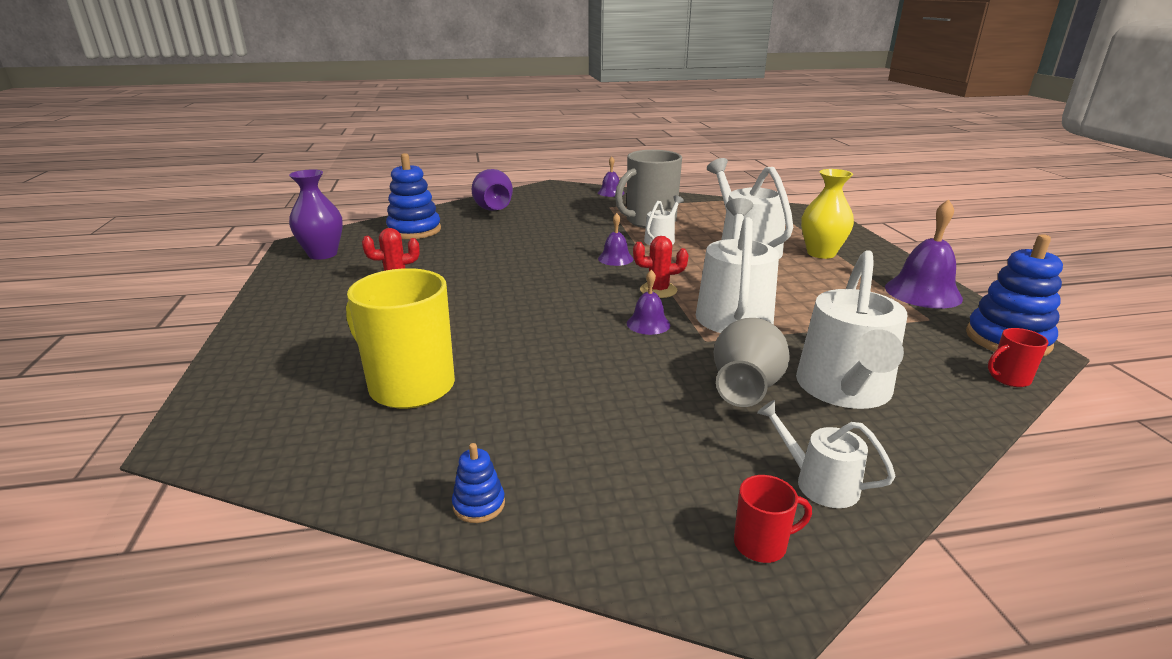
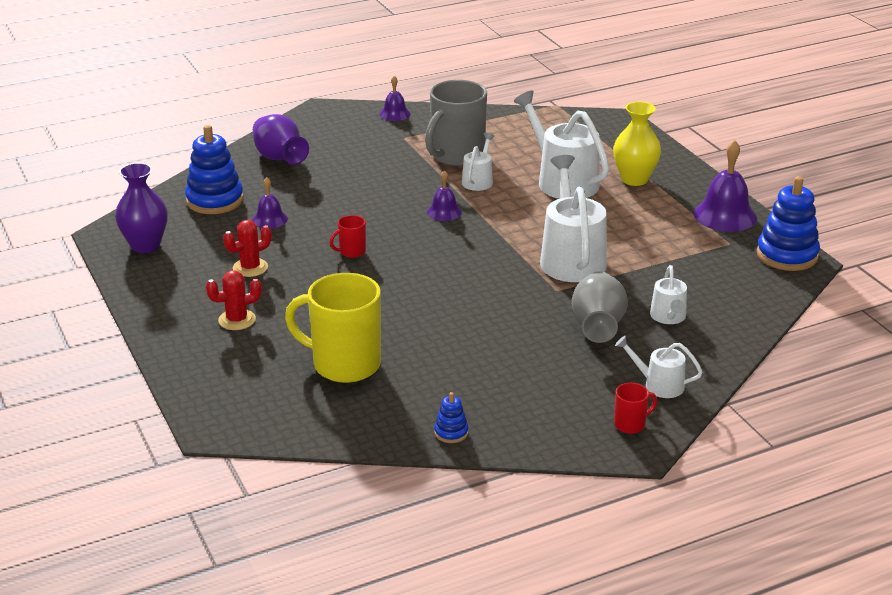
camera: 15 degrees left, 5 degrees up
(648, 324) = (504, 281): purple bell -> purple bell (270, 219)
(658, 290) = (499, 244): red cactus -> red cactus (237, 320)
(844, 389) = (668, 317): white watering can -> white watering can, size x0.51
(1008, 378) = (783, 290): red mug -> red mug (351, 252)

